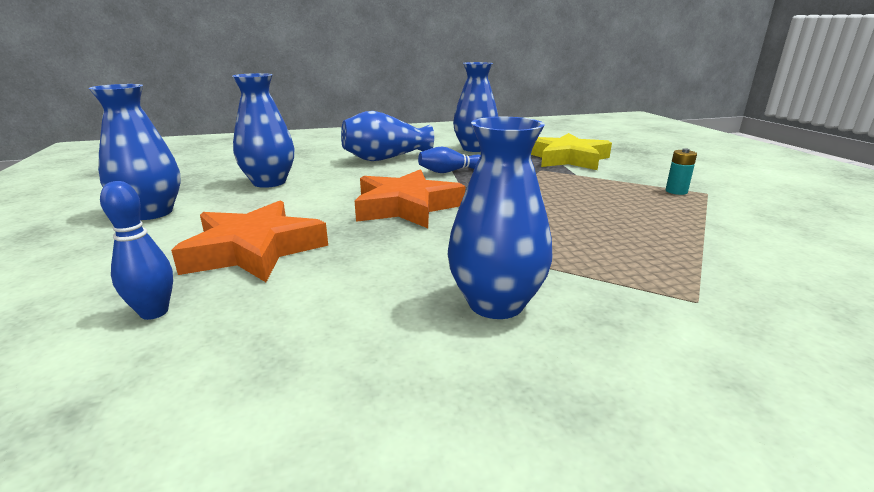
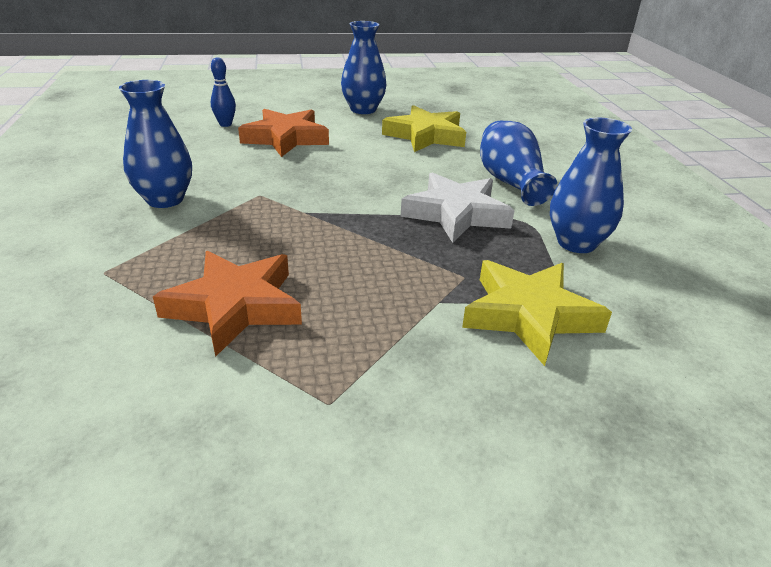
camera: 95 degrees right, 10 degrees up
(269, 182) = (425, 136): blue vase -> yellow star
(406, 207) = (346, 184): orange star -> orange star (235, 306)
(450, 171) = (456, 214): blue bowling pin -> white star
(676, 191) = (344, 371): turquoise battery -> none

